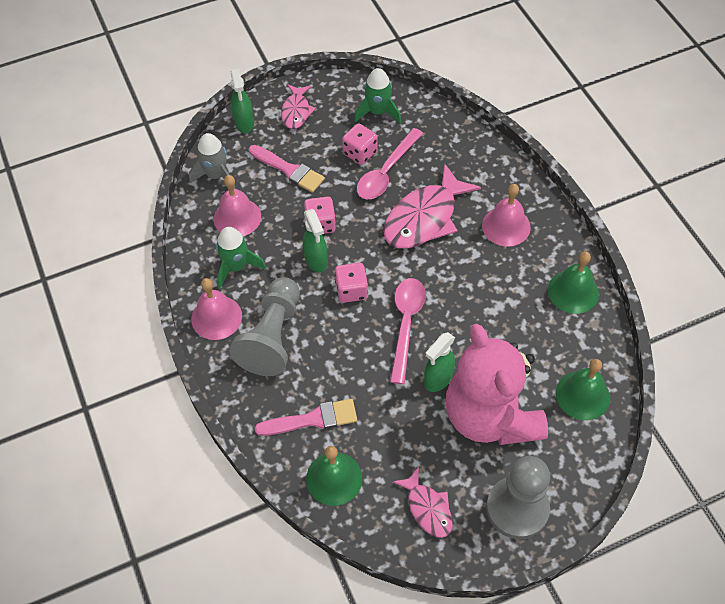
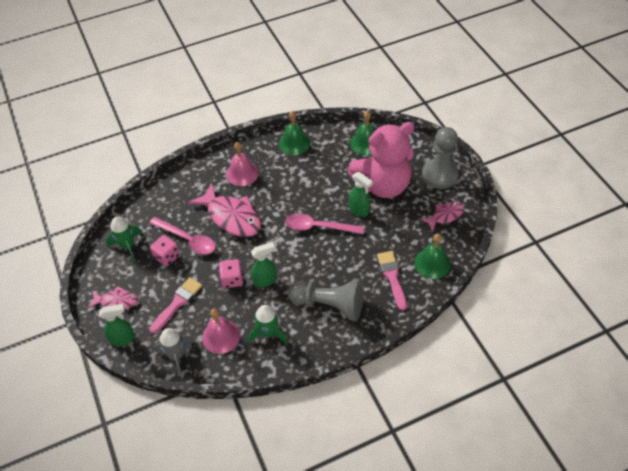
camera: 90 degrees left, 5 degrees down
(216, 317) = (313, 342): pink bell -> none
(351, 290) = (291, 258): pink dice -> none

